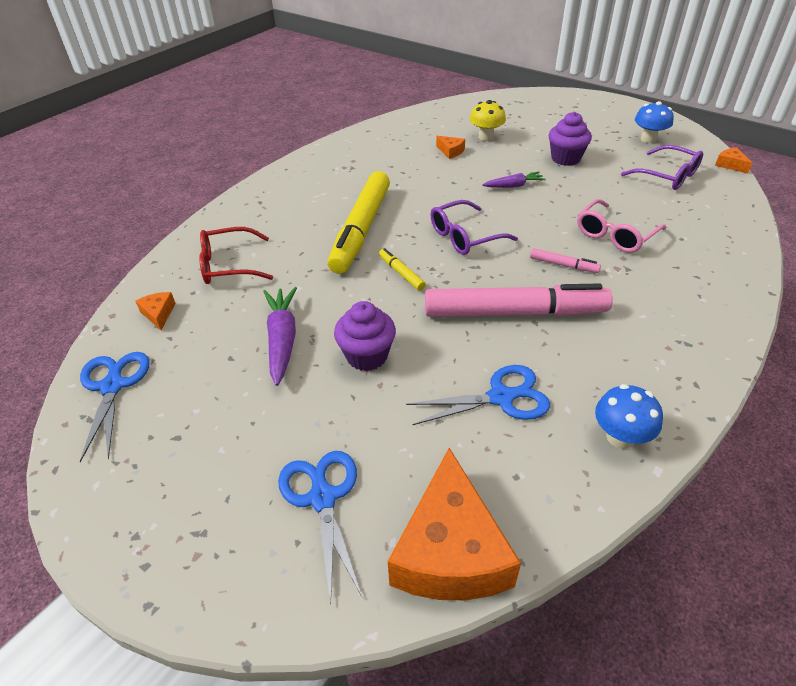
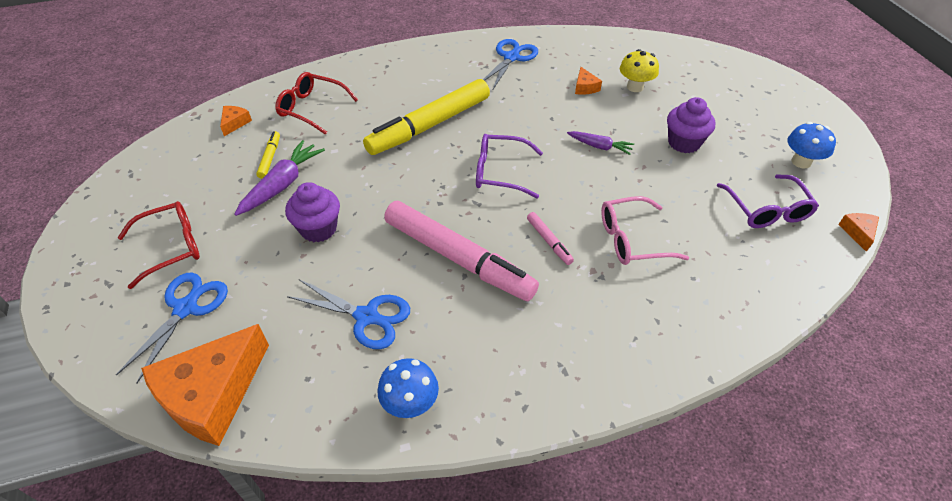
camera: 35 degrees right, 5 degrees up
(113, 386) = (162, 160): blue scissors -> blue scissors (511, 57)
(232, 456) = (171, 247): none -> red glasses
(401, 273) = (415, 177): yellow marker -> yellow marker (270, 158)

